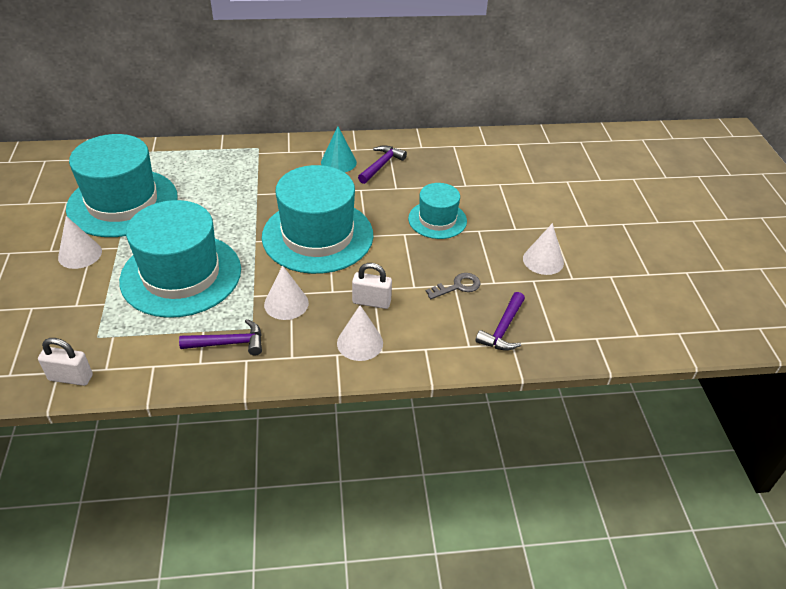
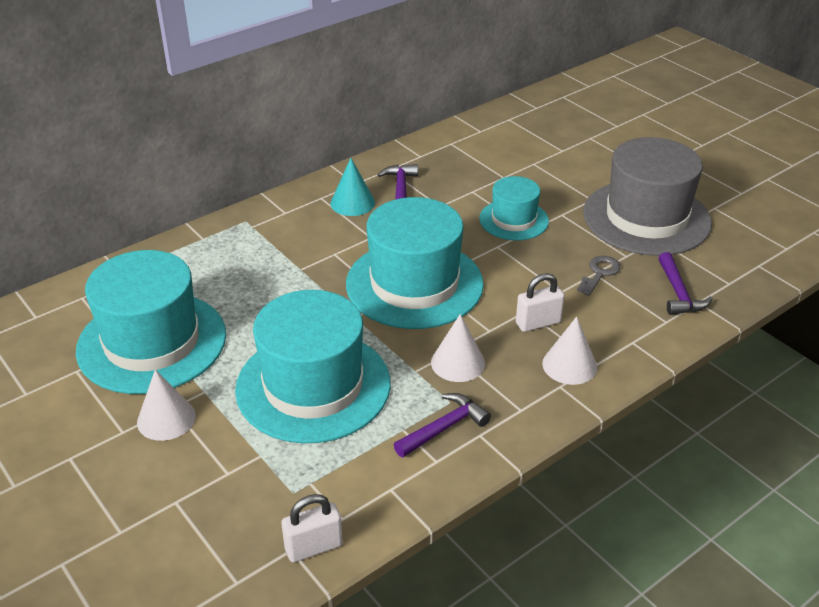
camera: 30 degrees left, 5 degrees down
(543, 260) = (646, 218): white cone -> grey hat

